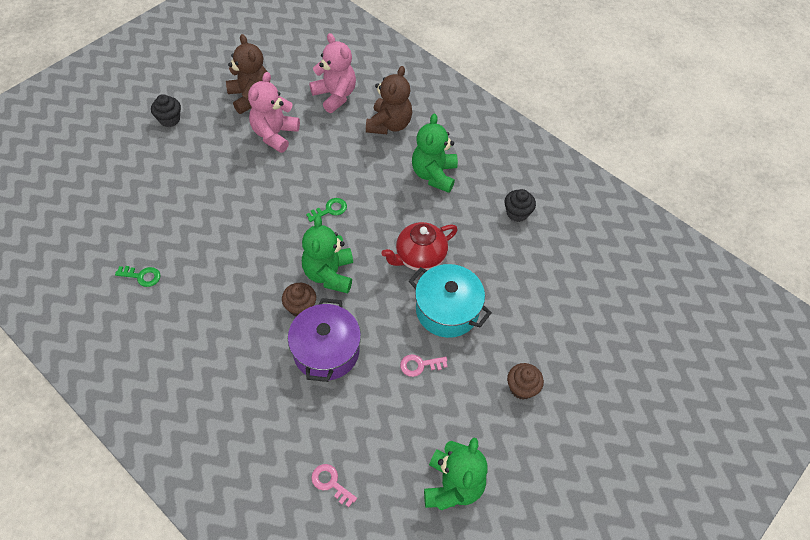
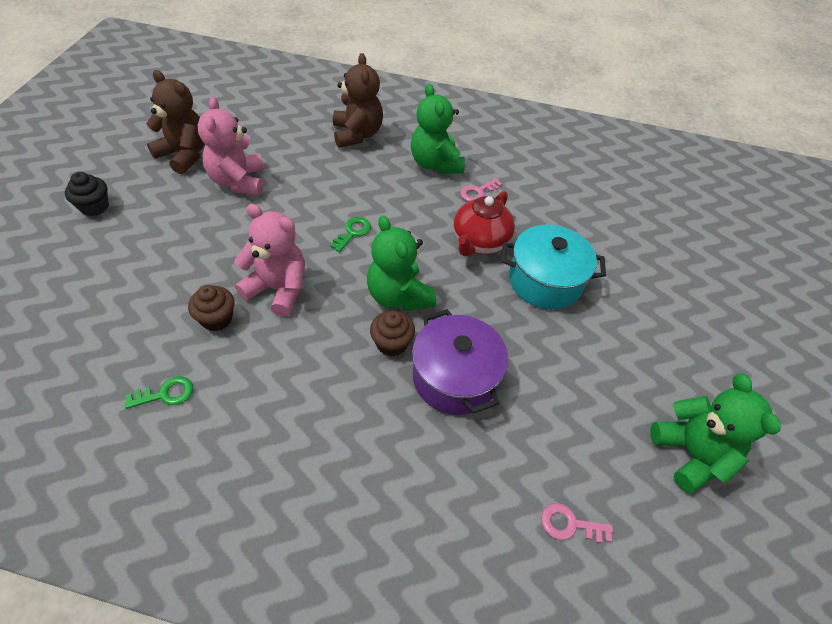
camera: 30 degrees left, 5 degrees down
(335, 96) = (281, 126): pink teddy bear -> pink teddy bear (278, 289)
(419, 365) = (561, 346): pink key -> pink key (478, 192)
(517, 213) = (538, 170): black cupcake -> none
(522, 388) = (671, 323): brown cupcake -> brown cupcake (216, 319)

